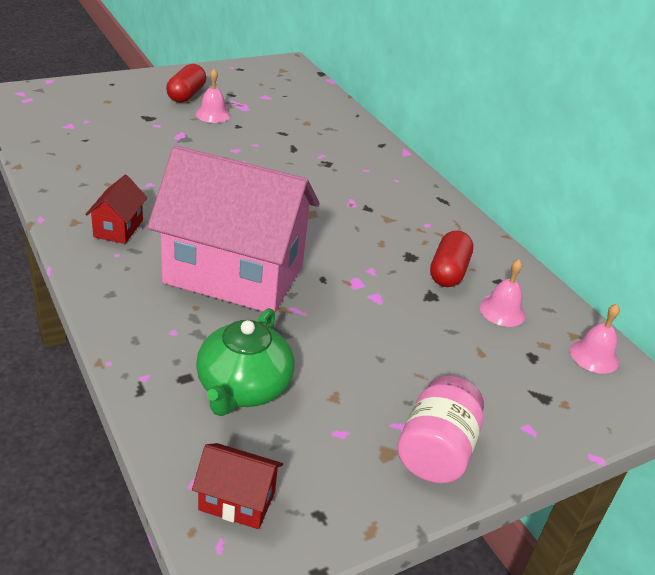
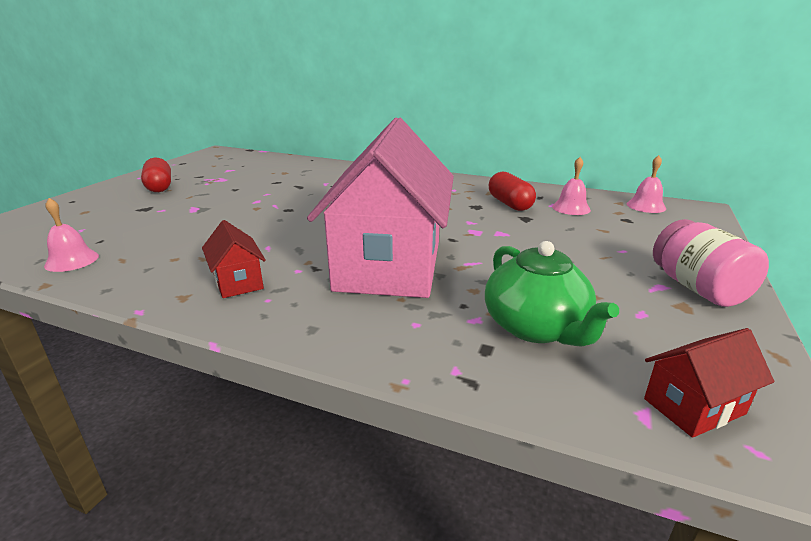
camera: 35 degrees left, 10 degrees down
(213, 114) = (203, 190): pink bell -> pink bell (72, 260)
(234, 274) = (390, 264): pink house -> pink house turned 60 degrees counterclockwise

